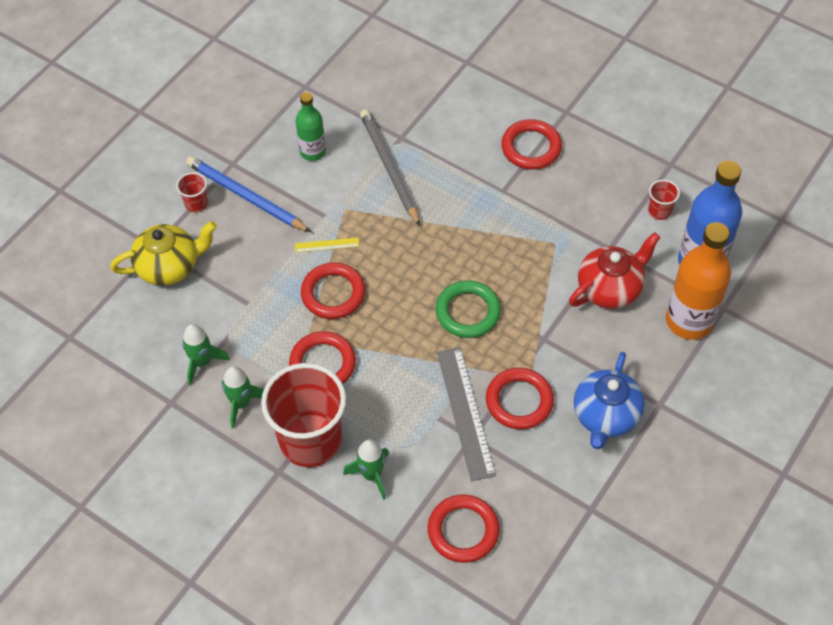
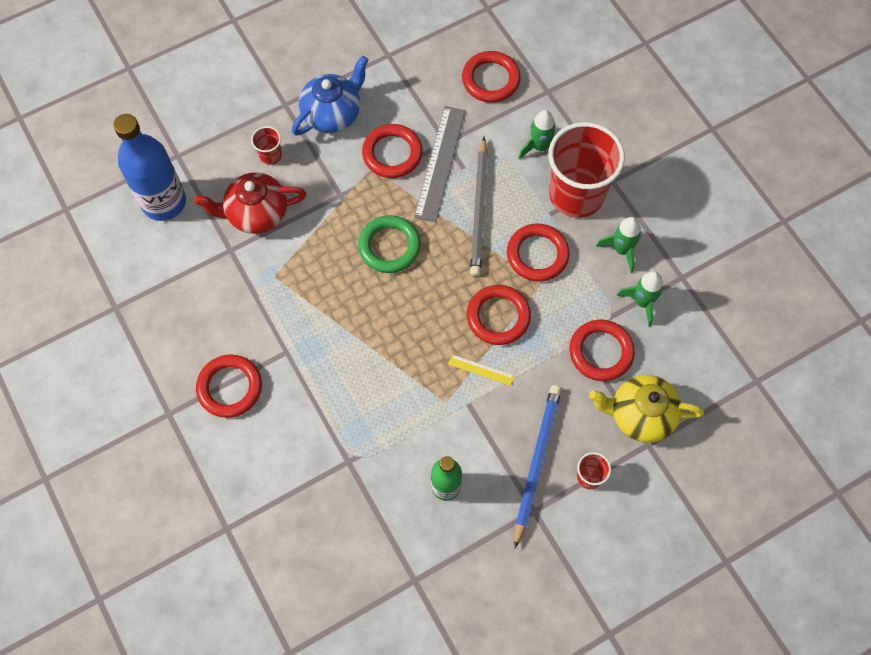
camera: 155 degrees left, 10 degrees up
(225, 303) = (601, 352): none -> red ring
(246, 196) = (536, 462): blue pencil -> blue pencil turned 135 degrees counterclockwise
(389, 168) = (379, 429): grey pencil -> grey pencil (479, 210)
(659, 211) = (161, 265): red cup -> red cup (270, 155)
(689, 321) = (213, 157): orange bottle -> none

